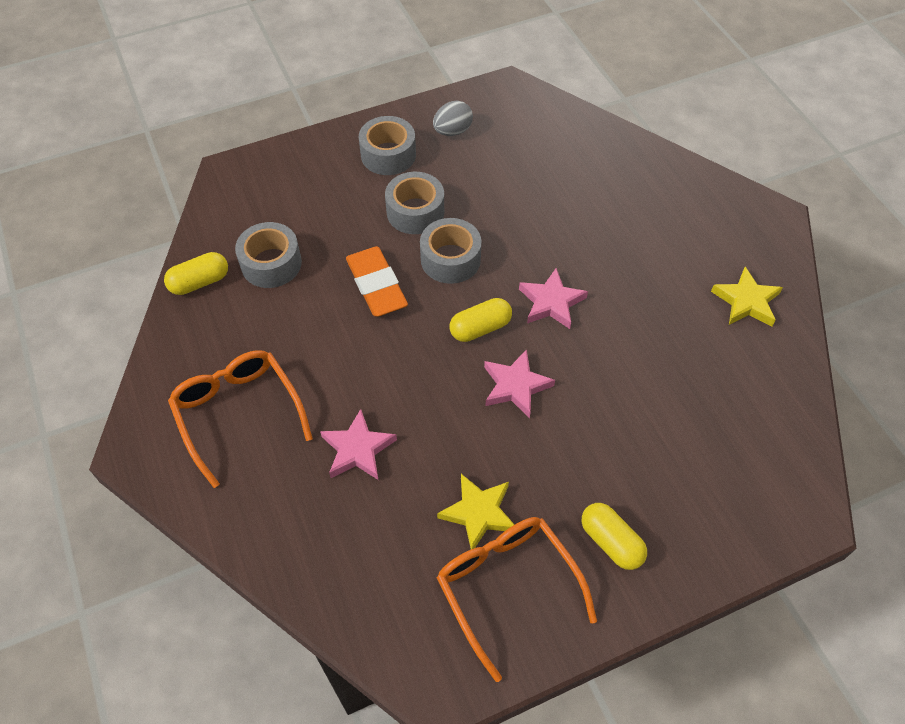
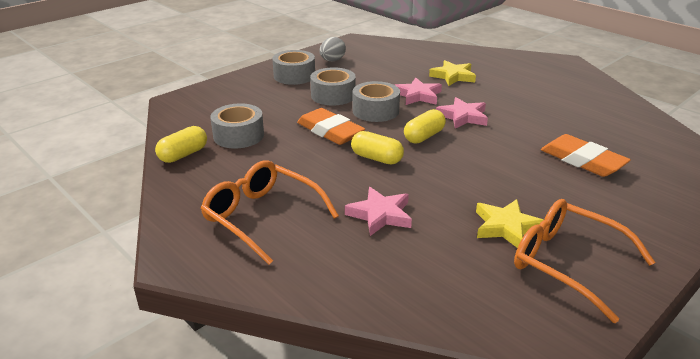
camera: 20 degrees left, 25 degrees down
(515, 386) = (474, 158): pink star -> pink star (418, 95)
(611, 542) = (617, 219): yellow capsule -> yellow capsule (376, 158)
(643, 431) = (582, 160): none -> orange eraser
(746, 301) = (586, 94): yellow star -> yellow star (453, 76)

